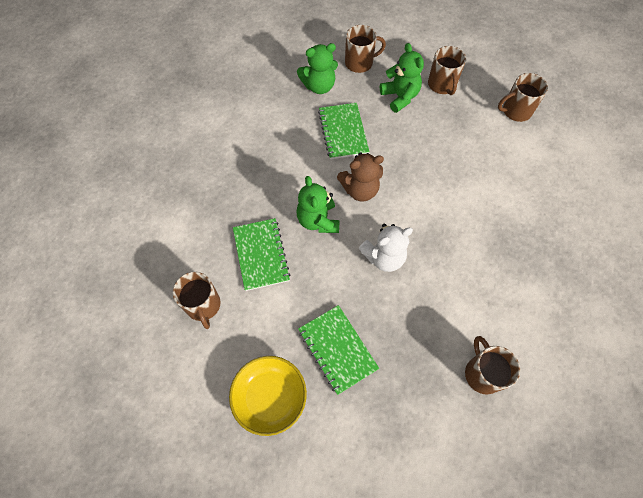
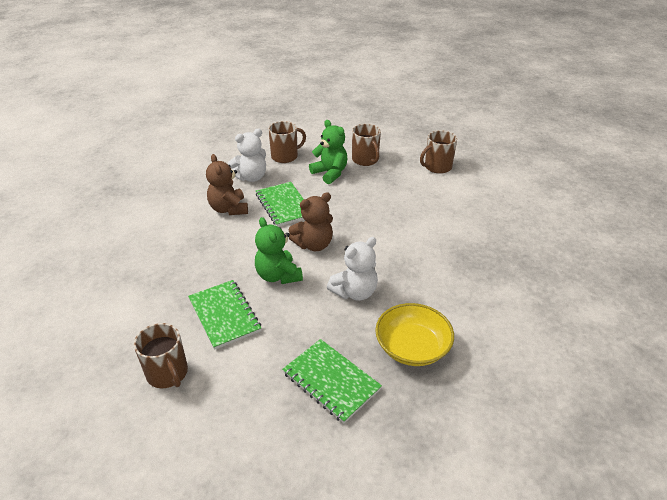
camera: 15 degrees left, 25 degrees down
(270, 397) = (266, 445): yellow bowl -> yellow bowl (412, 347)
(289, 125) = (229, 209): none -> brown teddy bear
(319, 86) = (251, 177): green teddy bear -> white teddy bear
(482, 373) = (490, 368): brown mug -> none

